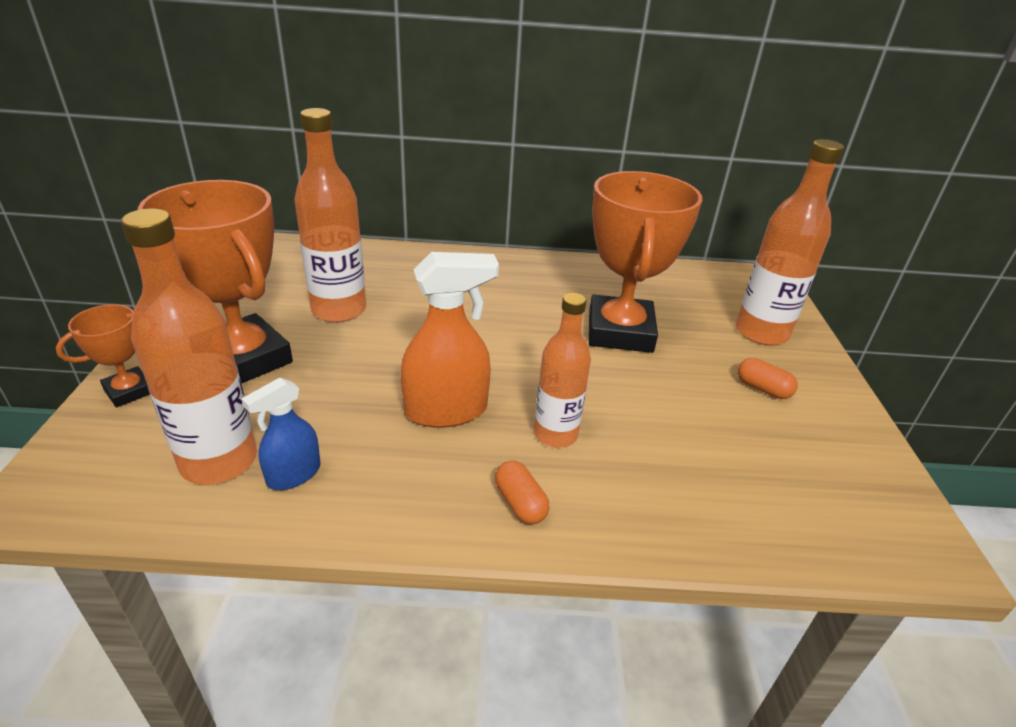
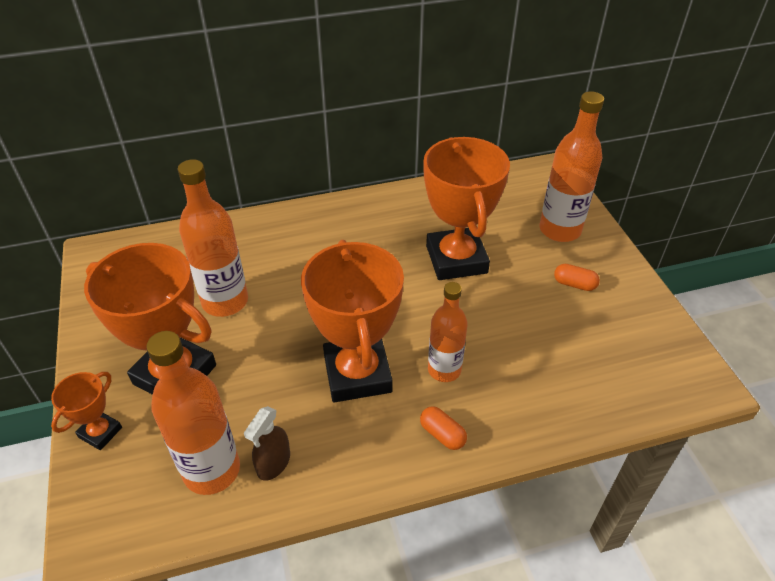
camera: 15 degrees left, 10 degrees up
(293, 474) = (273, 463): blue spray bottle -> brown spray bottle
(446, 411) = (357, 374): orange spray bottle -> orange trophy

